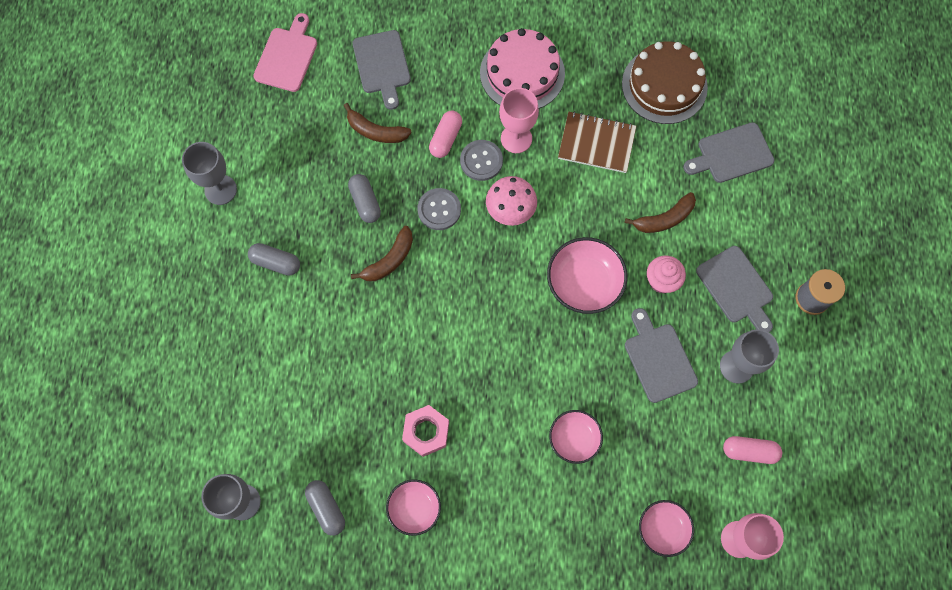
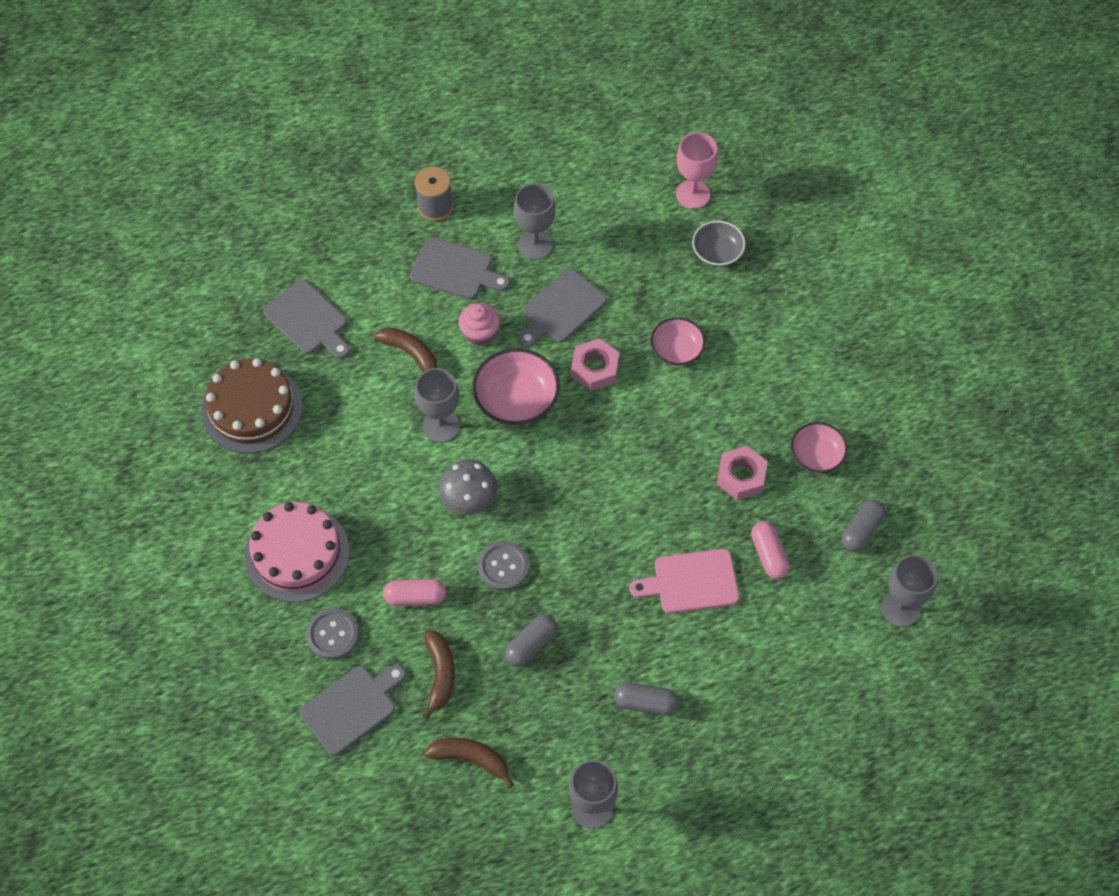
camera: 115 degrees left, 10 degrees down
(276, 262) = (645, 703): grey capsule -> grey capsule turned 75 degrees counterclockwise
(287, 56) = (387, 823): pink cutting board -> pink cutting board (691, 582)
(389, 260) = (584, 590): brown banana -> brown banana (471, 759)
(481, 161) = (426, 550): grey button -> grey button (332, 635)
(510, 209) = (468, 498): pink mushroom -> grey mushroom
(516, 139) = (382, 526): pink goblet -> none
(585, 214) = (441, 426): none -> grey goblet
(586, 359) = (595, 368): none -> pink nut
(596, 143) = (352, 447): brown notebook -> none
(663, 529) = (717, 252): pink bowl -> grey bowl
(736, 287) = (455, 270): grey cutting board -> grey cutting board turned 75 degrees clockwise
(749, 451) = (610, 210): pink capsule -> pink capsule (768, 555)

